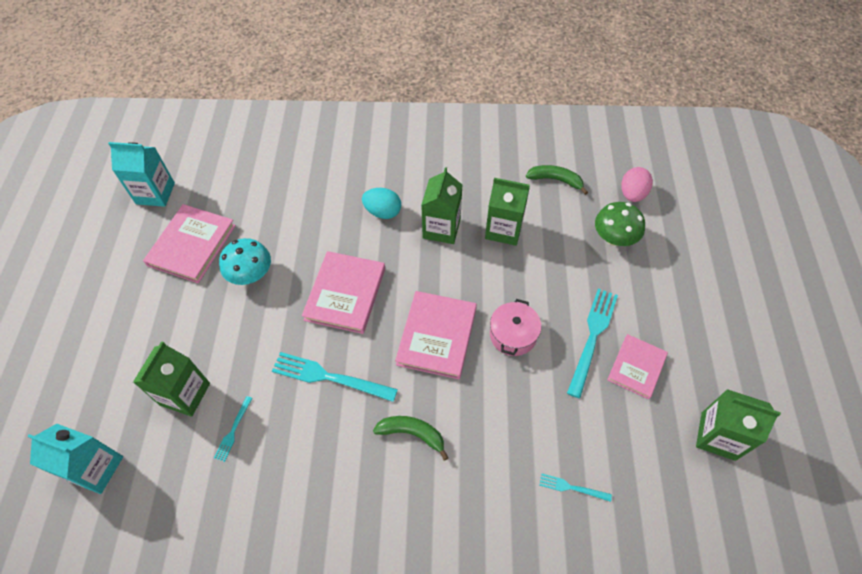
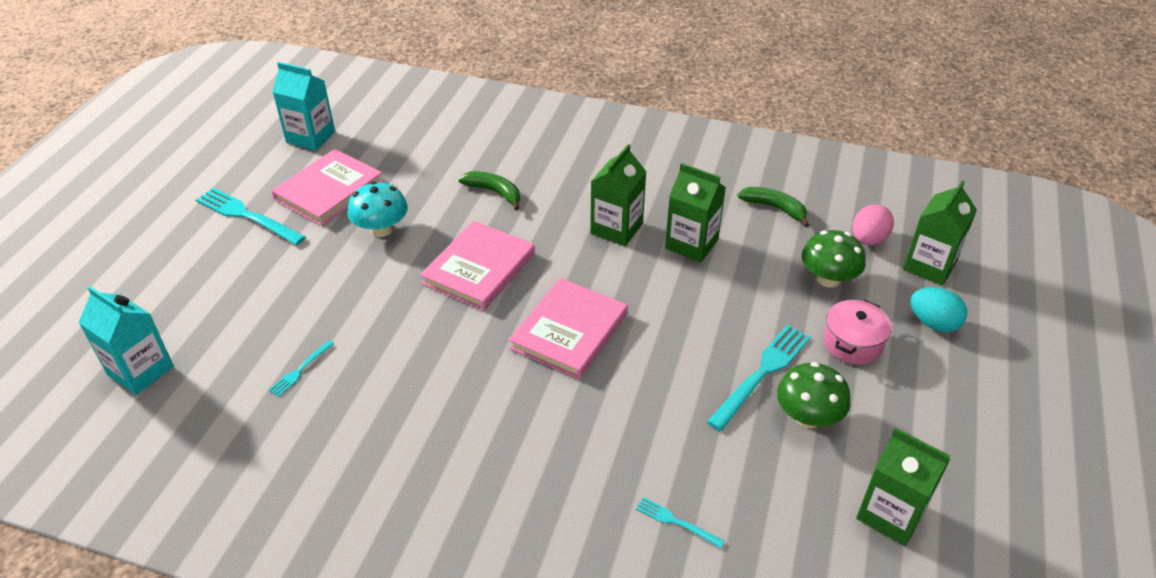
camera: 15 degrees right, 15 degrees down
(185, 394) = (263, 324): green carton -> green carton (929, 266)
(329, 377) = (428, 343): turquoise fork -> turquoise fork (247, 216)
(383, 212) = (554, 200): turquoise egg -> turquoise egg (933, 323)
(412, 433) = (501, 420): green banana -> green banana (494, 192)
(513, 335) = (662, 350): pink pot -> pink pot (852, 343)
(636, 367) = (808, 417): pink book -> green mushroom

